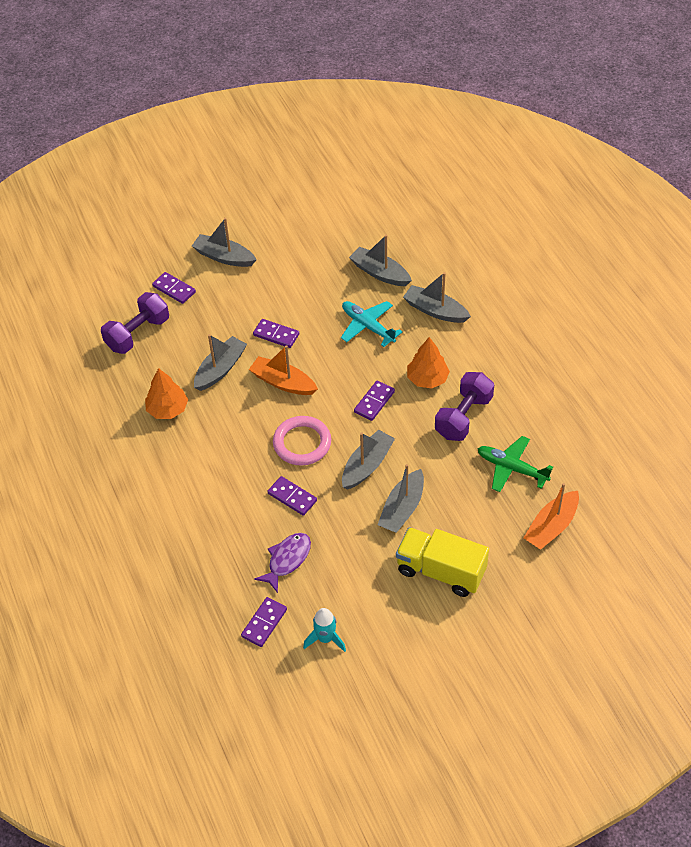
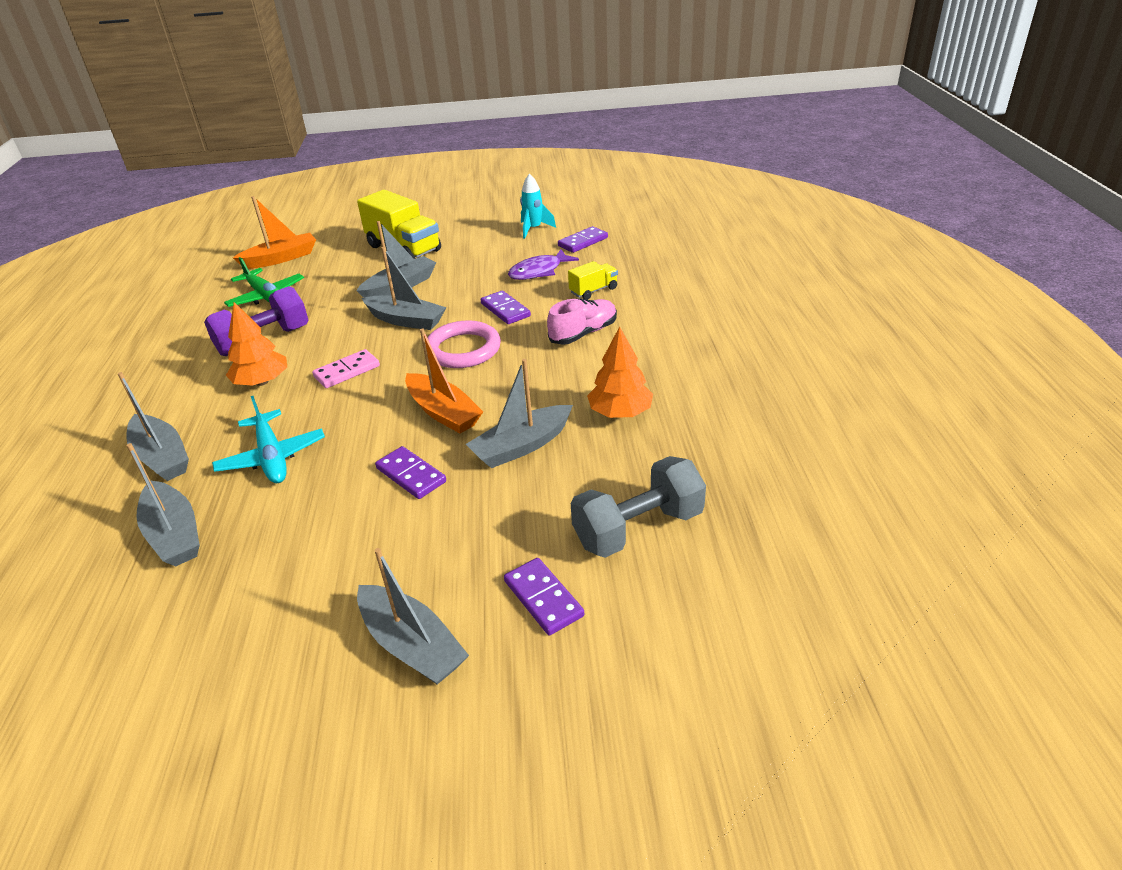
camera: 160 degrees left, 15 degrees down
(137, 334) = (638, 528): purple dumbbell -> grey dumbbell
(217, 482) = (583, 333): none -> pink shoe
(227, 541) = (593, 291): none -> yellow truck
(367, 465) = (406, 320): grey boat -> grey boat turned 120 degrees counterclockwise
(374, 402) = (347, 371): purple domino -> pink domino

